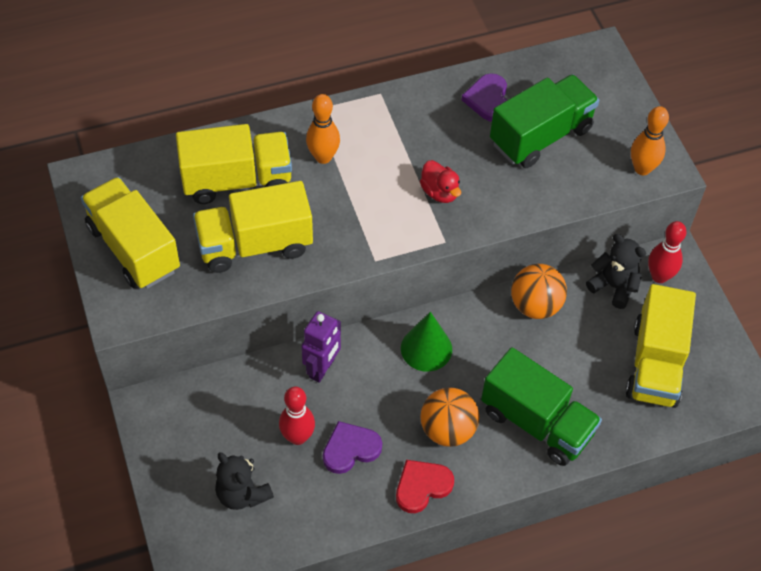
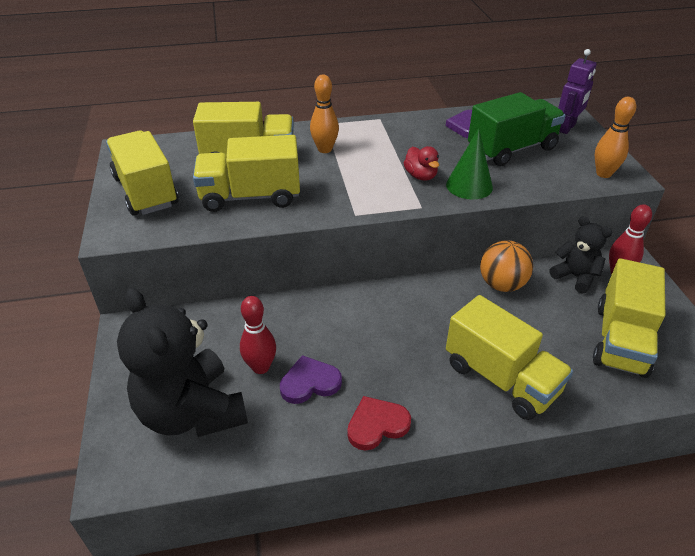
camera: 10 degrees right, 15 degrees down
(242, 494) = (192, 412): black teddy bear -> black teddy bear, size x1.90
(322, 369) = (298, 314): purple robot -> purple robot (567, 128)
(426, 348) = (397, 308): green cone -> green cone (469, 185)
(447, 429) = (410, 375): orange ball -> none
(537, 422) = (501, 378): green truck -> yellow truck

